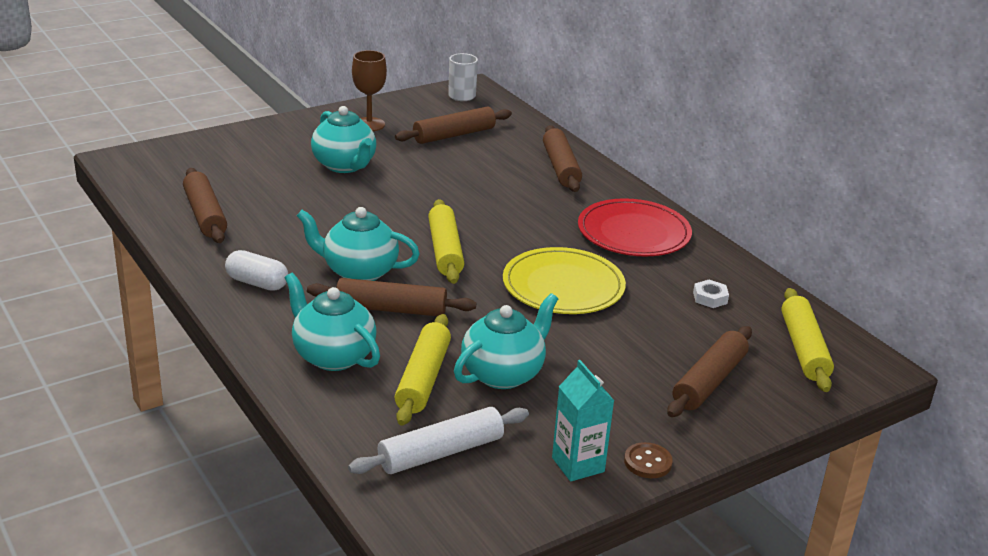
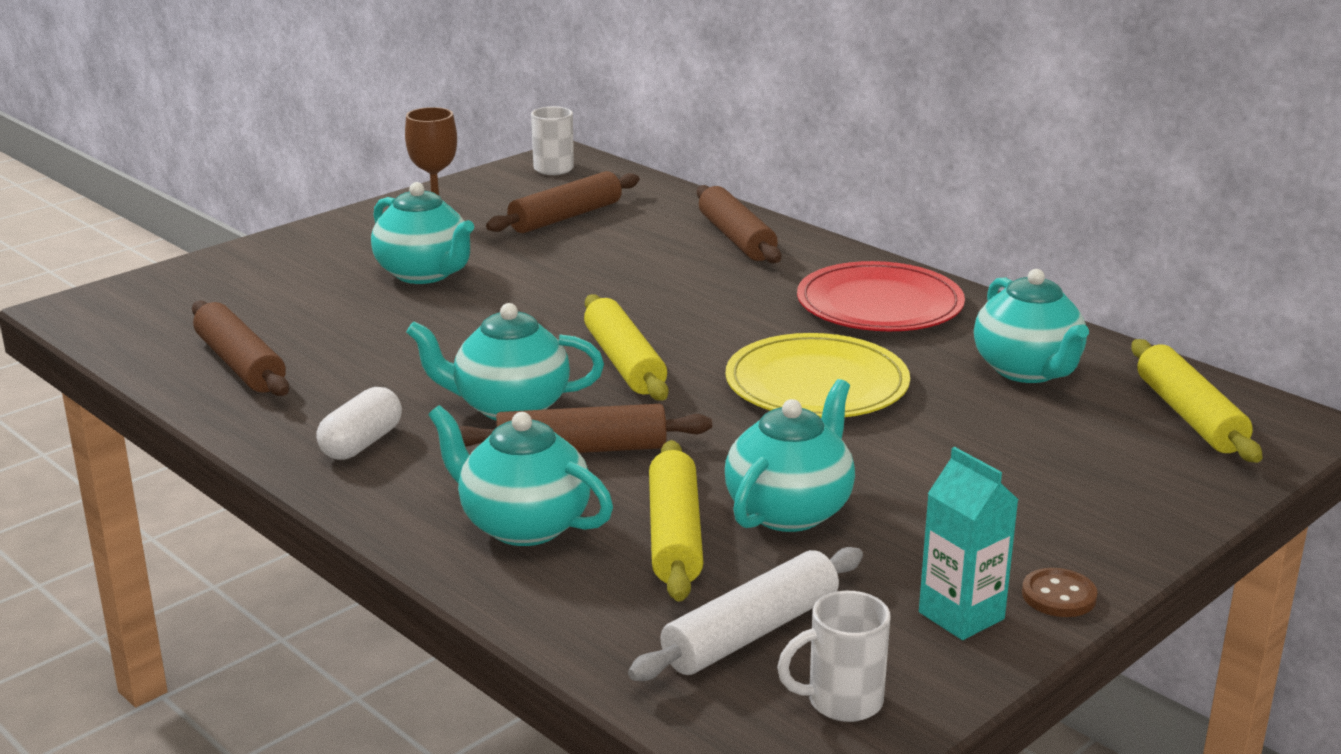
camera: 10 degrees left, 5 degrees down
(257, 283) = (361, 443): white capsule -> white capsule turned 75 degrees counterclockwise
(475, 508) = (841, 702): none -> white mug
(709, 381) = (1085, 476): brown rolling pin -> none
(710, 298) = (1028, 371): white nut -> turquoise teapot

